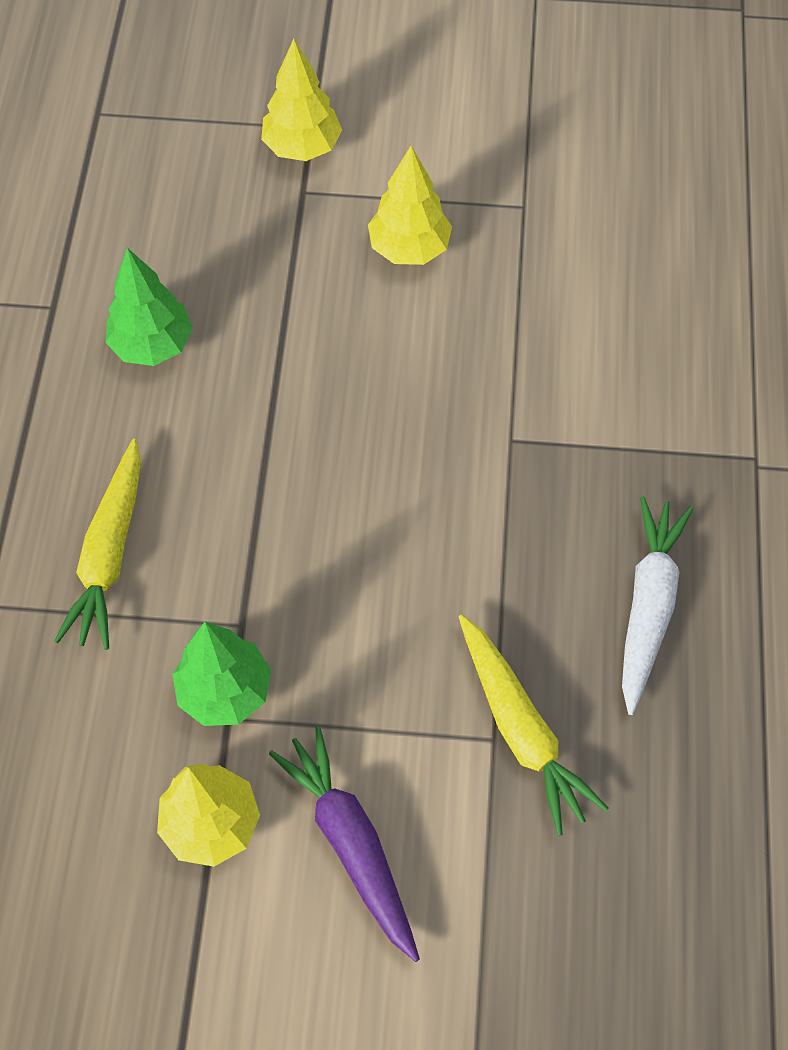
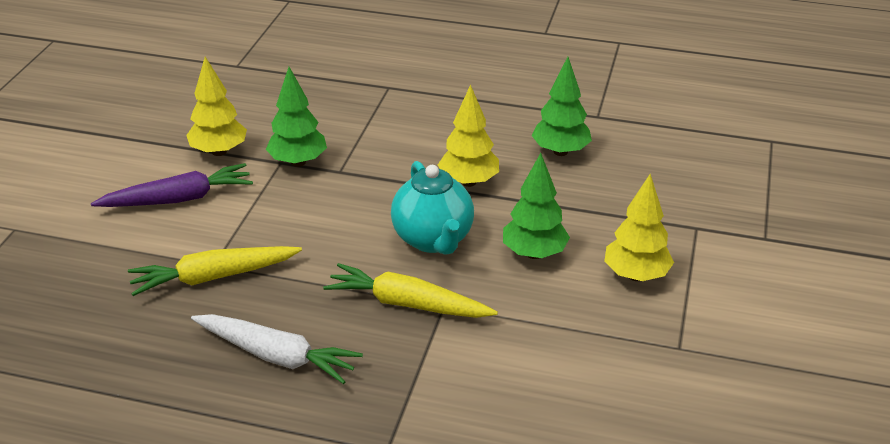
camera: 100 degrees right, 25 degrees down
(109, 554) = (406, 127): yellow carrot -> yellow carrot (407, 304)
(302, 147) = (742, 231): yellow tree -> yellow tree (469, 182)
(383, 472) = (433, 240): none -> turquoise teapot
(389, 355) = (534, 253): none -> green tree

